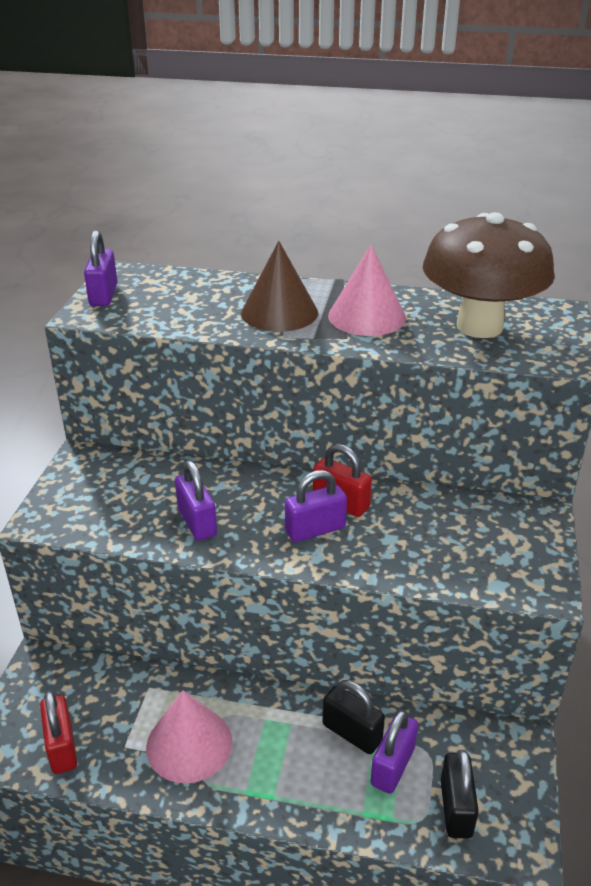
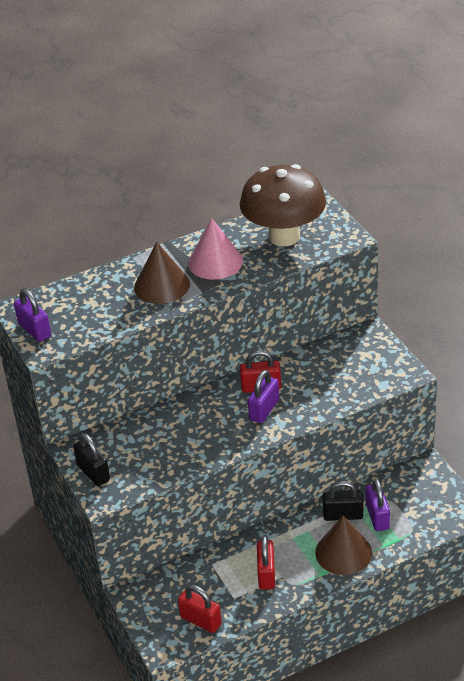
camera: 35 degrees left, 5 degrees up
(189, 744) = (266, 574): pink cone -> red padlock
(197, 522) = (195, 444): purple padlock -> none
(304, 784) = (343, 552): none -> brown cone
(456, 808) = (423, 515): black padlock -> black padlock (93, 472)

